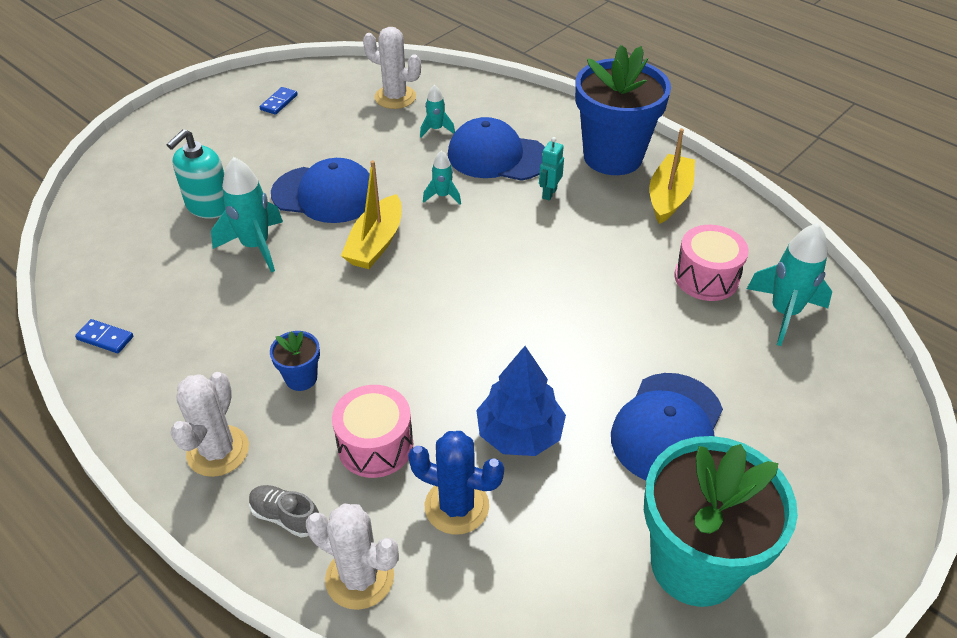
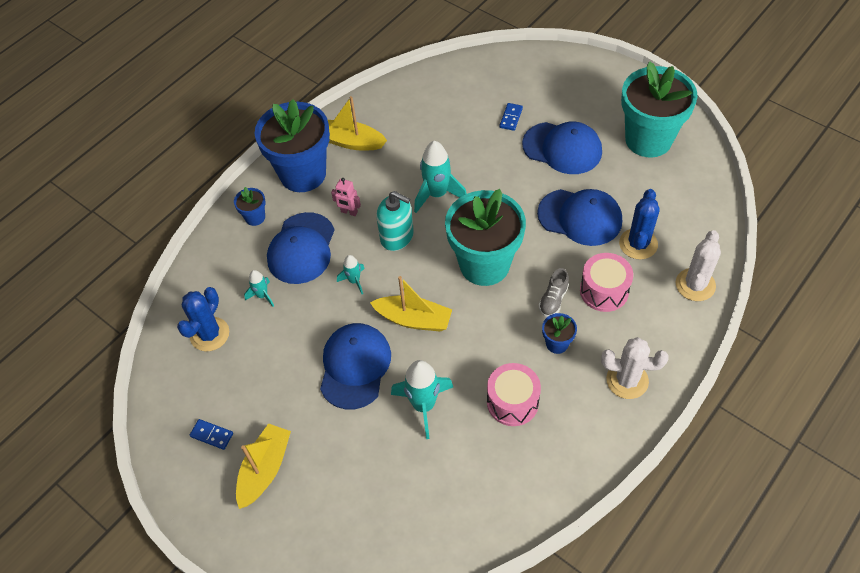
camera: 90 degrees left, 10 degrees up
(105, 338) = (539, 490): blue domino -> blue domino (511, 118)
(209, 206) = (373, 457): turquoise soap dispenser -> turquoise soap dispenser (397, 236)
(228, 134) = (265, 469): none -> yellow boat
(286, 517) = (666, 330): grey shoe -> grey shoe (553, 299)
(395, 97) = (209, 334): white cactus -> blue cactus
(447, 314) = (484, 264): none -> turquoise flower pot
(520, 433) = (580, 217): blue tree -> blue cap
(547, 122) = (255, 217): none -> blue flower pot
(549, 193) = (349, 212): turquoise robot -> pink robot
(706, 278) = (434, 125): pink drum -> pink drum (512, 402)
(784, 313) = (462, 90): turquoise rocket -> turquoise rocket (437, 194)

